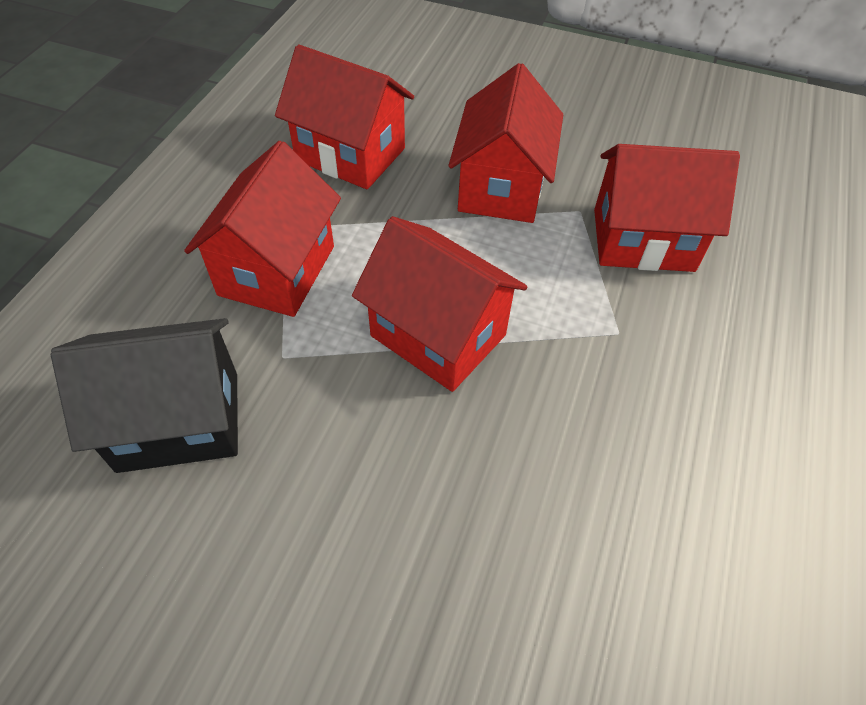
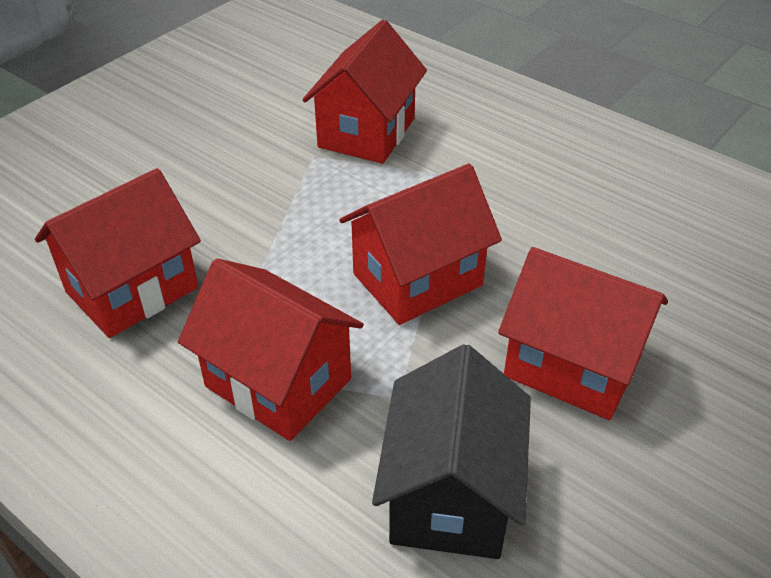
camera: 70 degrees left, 10 degrees down
(501, 187) = (255, 193): red house -> red house (572, 366)

